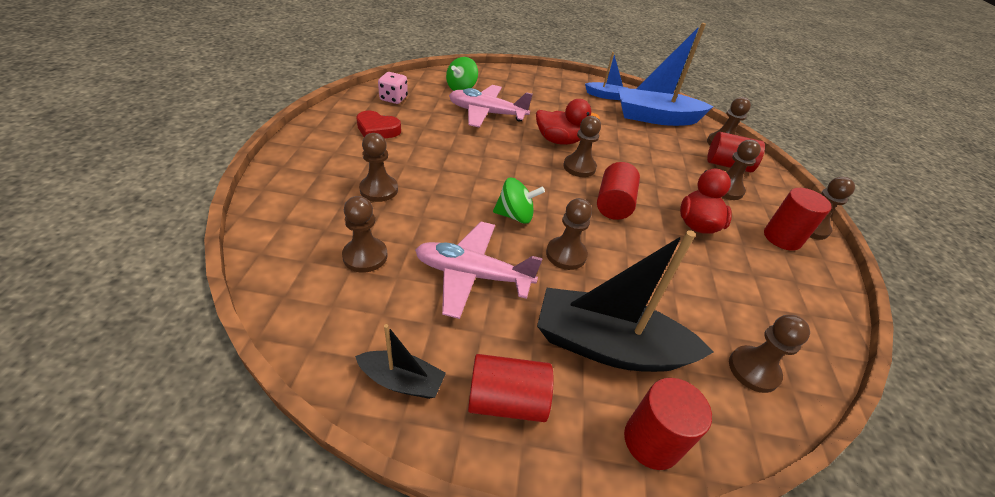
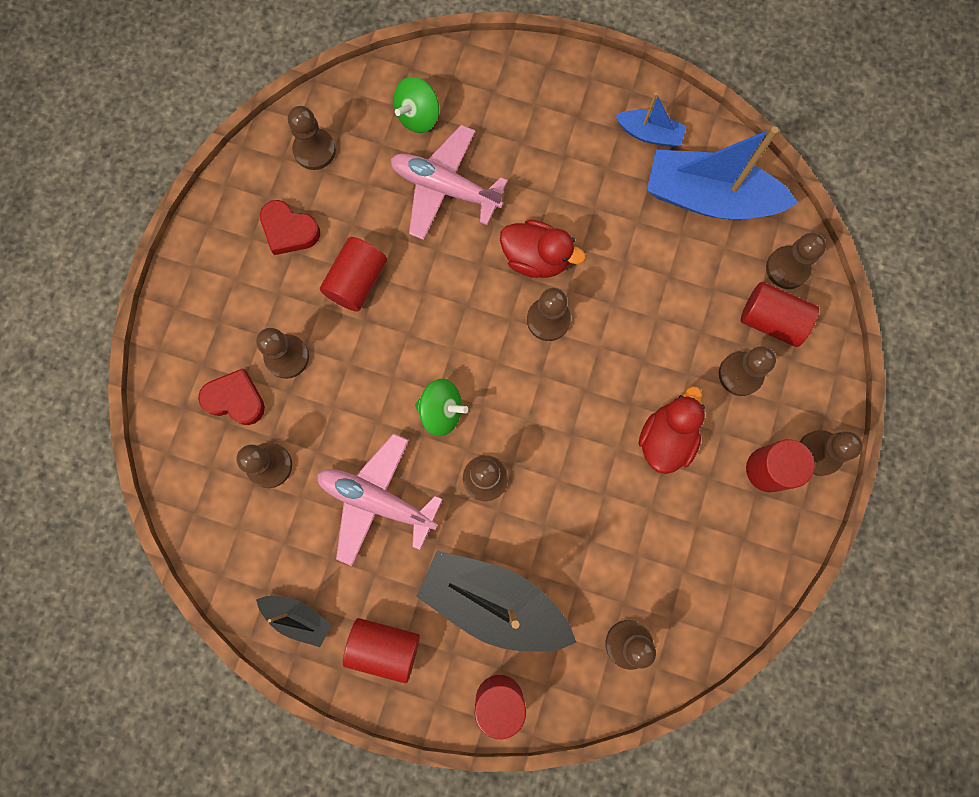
camera: 15 degrees right, 35 degrees up
(332, 215) = (235, 399): none -> red heart
(393, 99) = (314, 150): pink dice -> brown pawn
(613, 204) = (570, 396): red cylinder -> red cylinder (357, 281)

